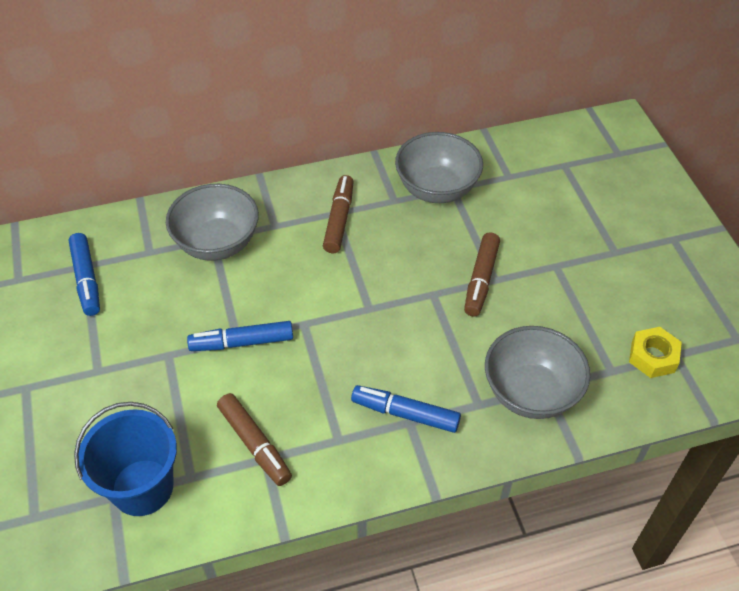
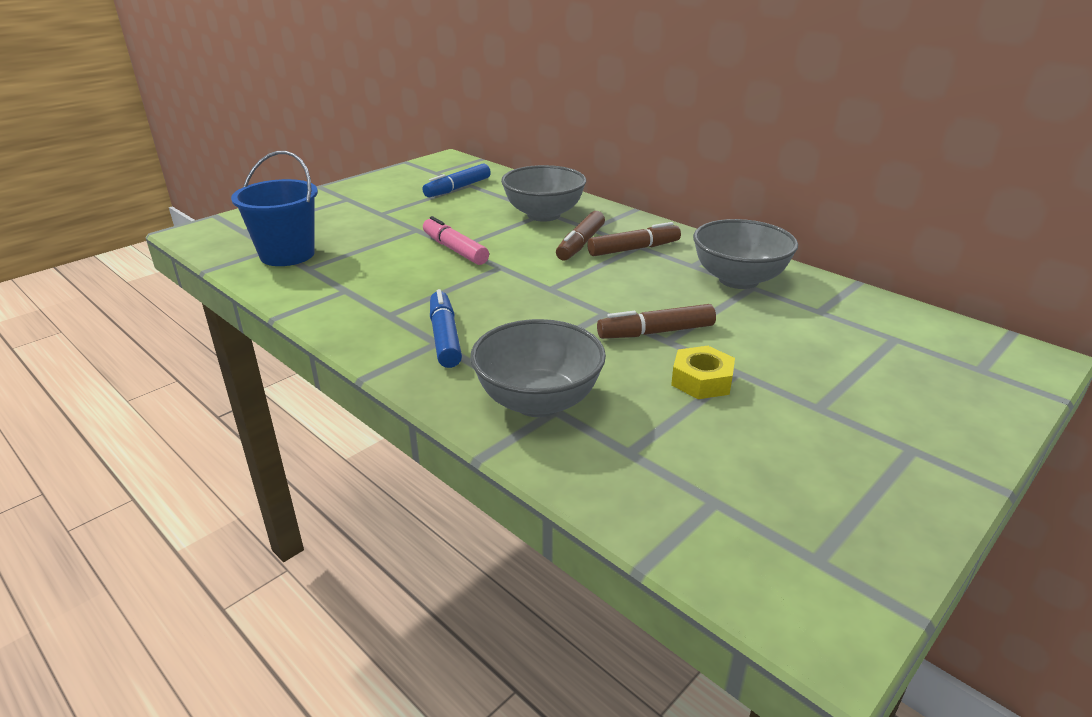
camera: 60 degrees right, 20 degrees down
(242, 342) = (454, 249): blue marker -> pink marker
(255, 444) = (357, 282): brown marker -> brown marker (580, 244)
(653, 357) = (688, 481): yellow nut -> yellow nut (702, 380)

